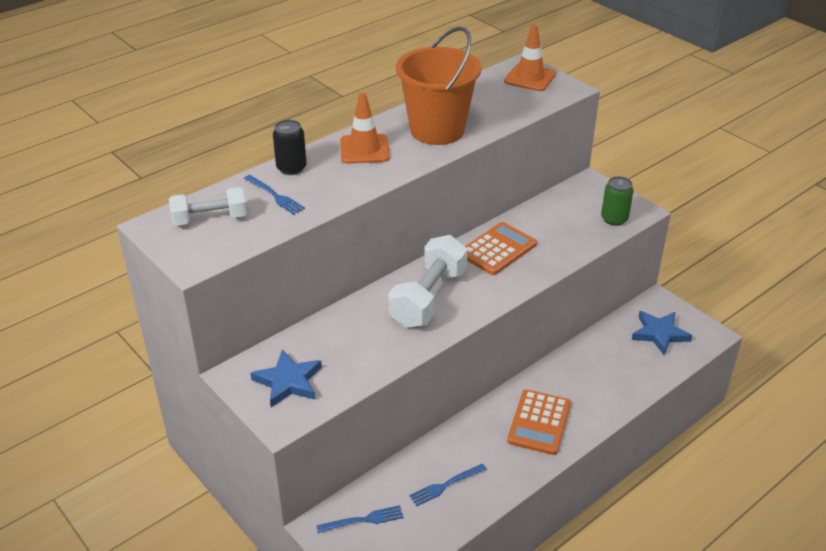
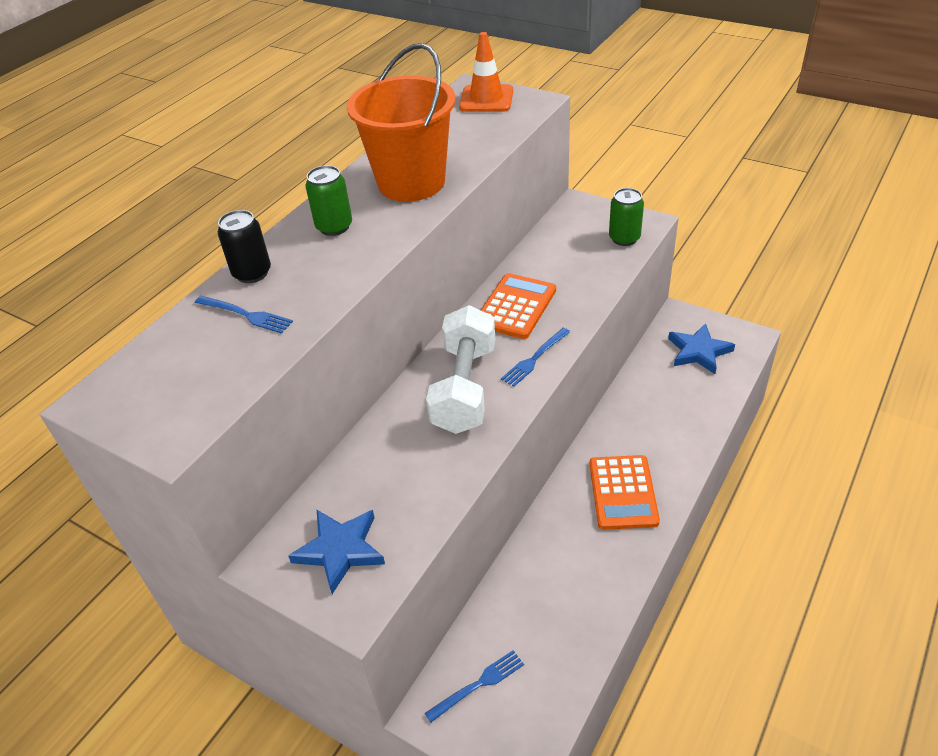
camera: 15 degrees left, 5 degrees up
(210, 219) = (171, 369): white dumbbell -> none
(364, 149) = (334, 227): orange traffic cone -> green can
(445, 486) = (554, 606): blue fork -> blue fork (534, 359)

